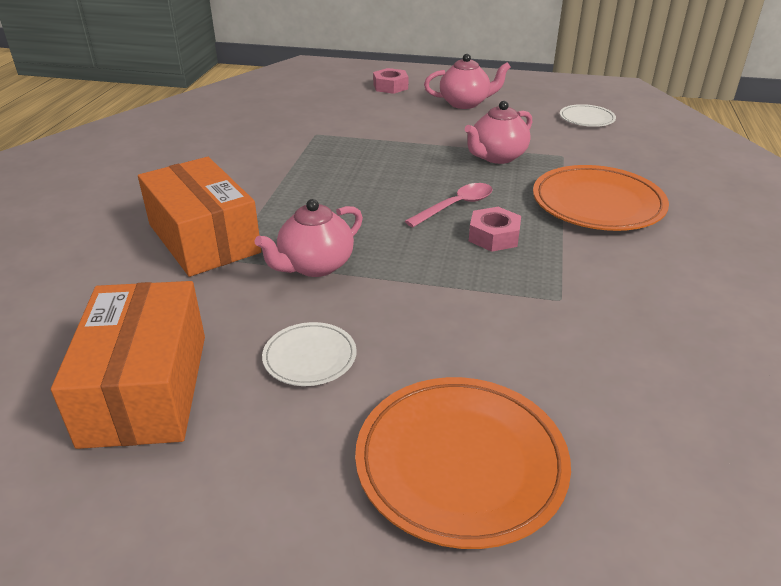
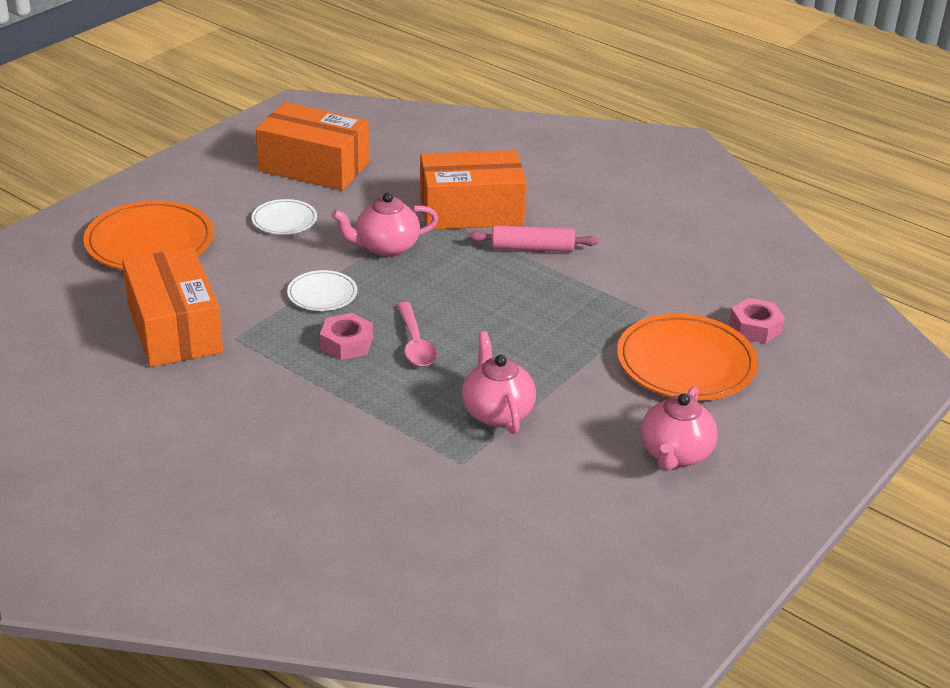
camera: 115 degrees right, 0 degrees up
(257, 192) = (532, 248): none -> pink rolling pin
(315, 266) = (386, 247): pink teapot -> pink teapot turned 90 degrees counterclockwise
(390, 86) = (777, 412): pink nut -> pink nut (755, 327)
(586, 119) = (551, 542): white plate -> white plate (322, 294)
(596, 346) = (174, 328): none -> orange box
(597, 203) = (343, 431): orange plate -> orange plate (686, 363)

